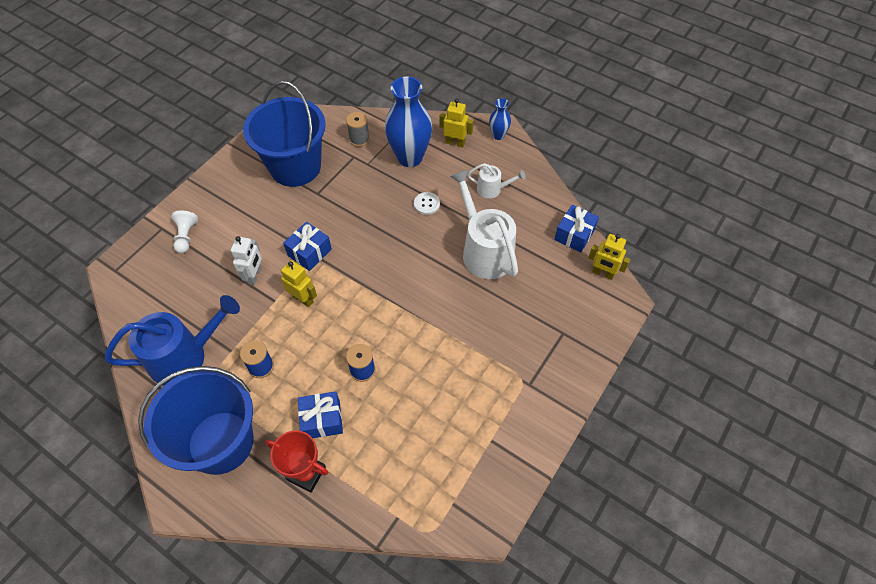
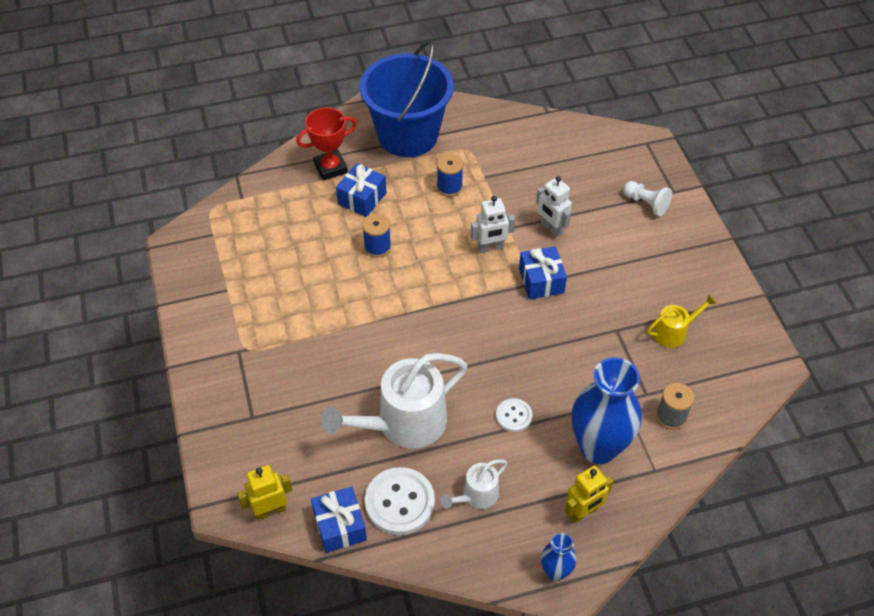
camera: 130 degrees right, 5 degrees down
(184, 356) = (508, 148): blue watering can -> none
(295, 167) = (673, 332): blue bucket -> yellow watering can
(303, 299) = (491, 247): yellow robot -> white robot
(484, 251) = (404, 423): white watering can -> white watering can turned 135 degrees clockwise
(532, 219) = (399, 502): none -> white button

